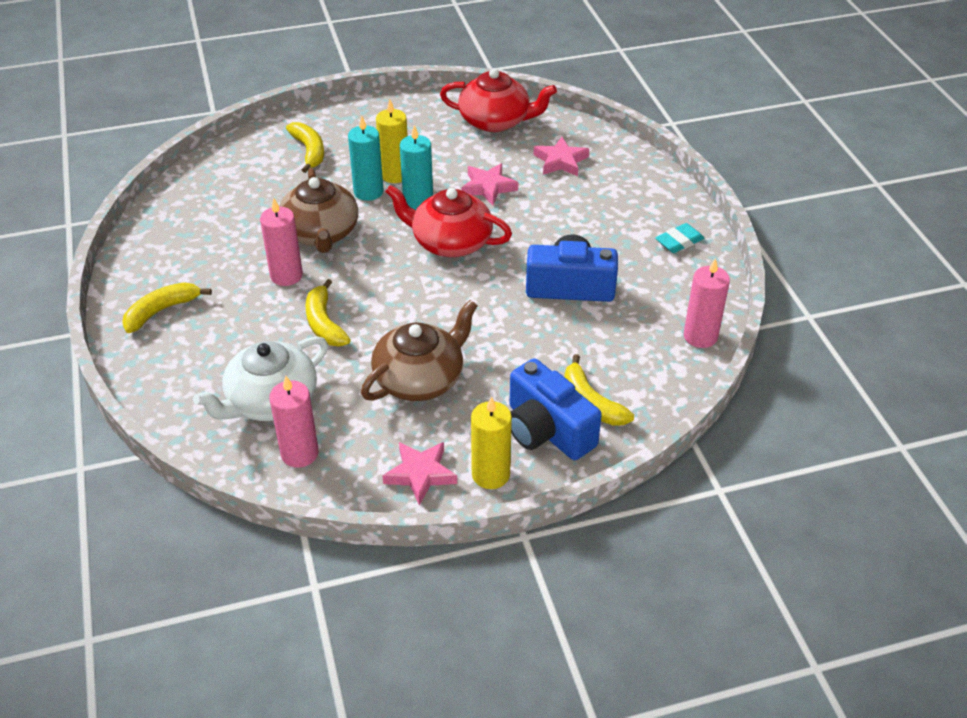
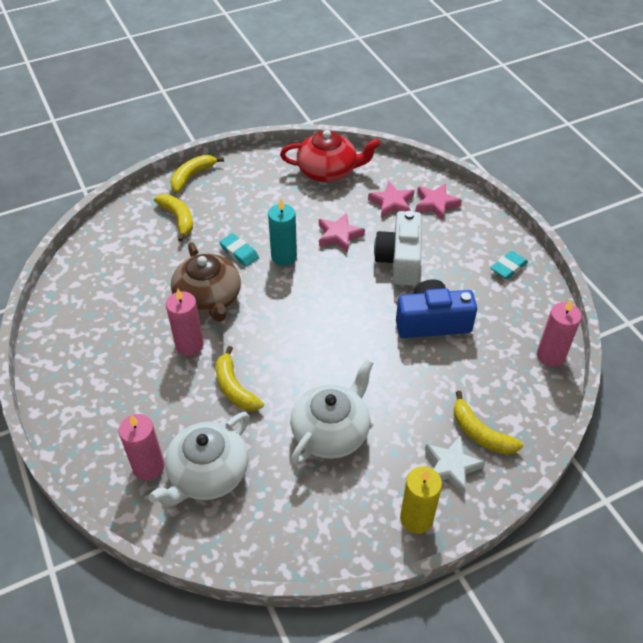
camera: 10 degrees left, 5 degrees up
(161, 311) = (87, 396): yellow banana -> yellow banana (192, 176)
(299, 453) = (246, 524): pink candle -> pink candle (148, 466)
(368, 192) = (239, 252): turquoise candle -> turquoise eraser
(395, 175) = (257, 233): yellow candle -> none
(420, 379) = (331, 431): brown teapot -> white teapot
(420, 474) = (357, 528): pink star -> pink star (436, 204)
(450, 242) = (321, 292): red teapot -> none
(547, 430) = (451, 466): blue camera -> white star
(551, 220) = (399, 260): none -> white camera

